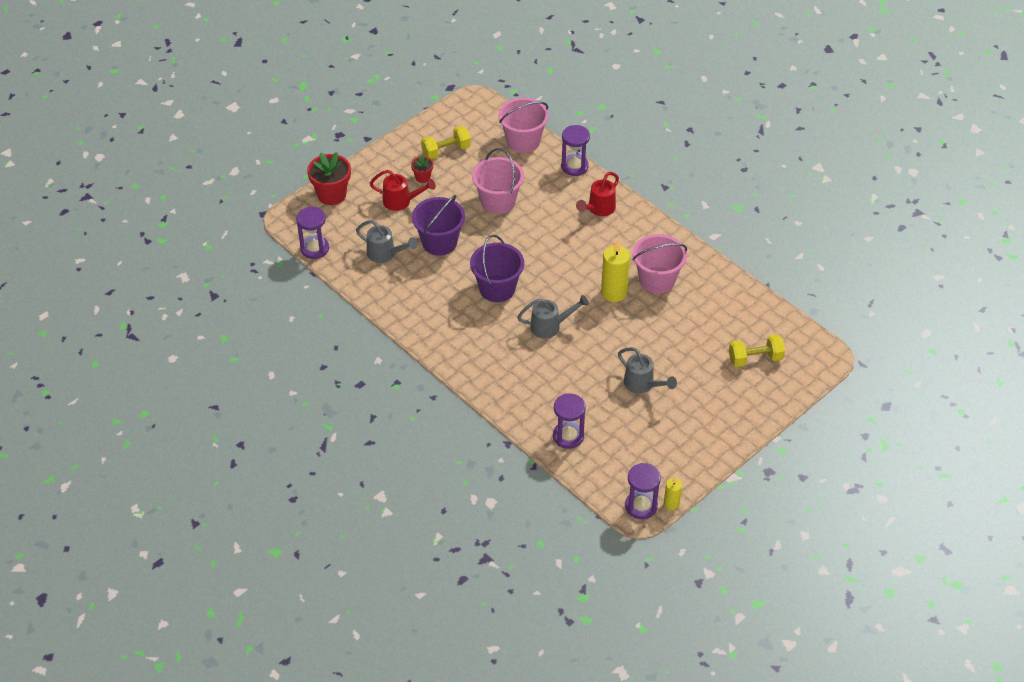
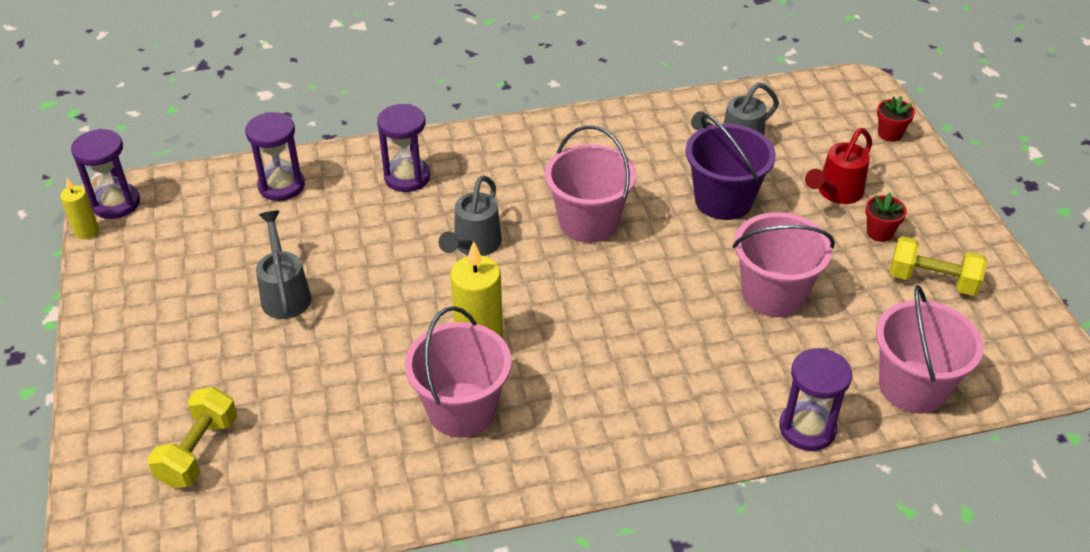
camera: 120 degrees right, 5 degrees down
(315, 249) = (787, 89): purple hourglass -> purple hourglass (407, 177)
(332, 194) = (890, 134): red flower pot -> red flower pot, size x0.52
(446, 151) = (932, 281): yellow dumbbell -> yellow dumbbell turned 75 degrees counterclockwise
(497, 288) = (588, 222): purple bucket -> pink bucket
(598, 209) = (677, 411): red watering can -> none
(643, 385) = (285, 293): grey watering can -> grey watering can turned 90 degrees clockwise

